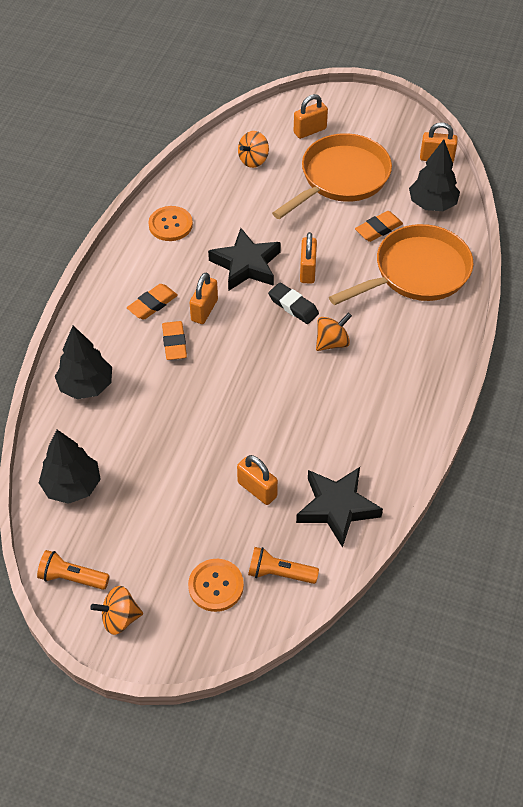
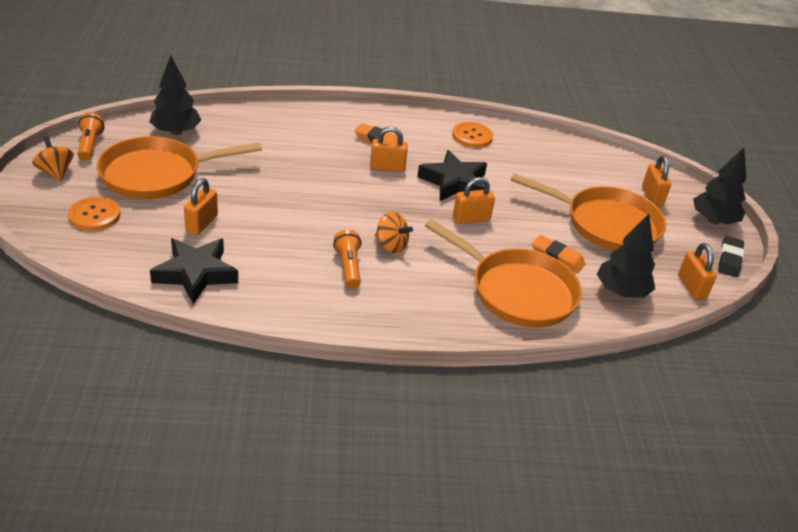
camera: 65 degrees right, 15 degrees down
(86, 386) = (276, 123): black tree -> black tree (713, 220)
(155, 516) = (157, 174): none -> orange pan
(174, 343) = (342, 157): orange eraser -> none
(253, 160) = (584, 169): orange spinning top -> none
(279, 573) = (114, 249): orange flashlight -> orange flashlight (348, 267)
(293, 306) = (422, 216): black eraser -> black eraser (729, 260)
(310, 131) = (652, 196): orange padlock -> orange padlock turned 45 degrees clockwise

